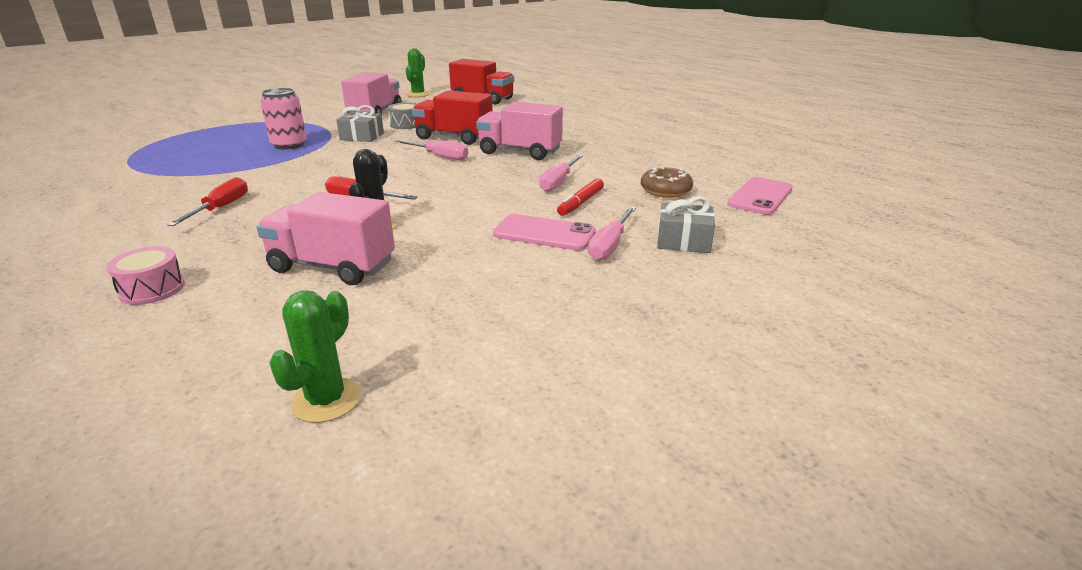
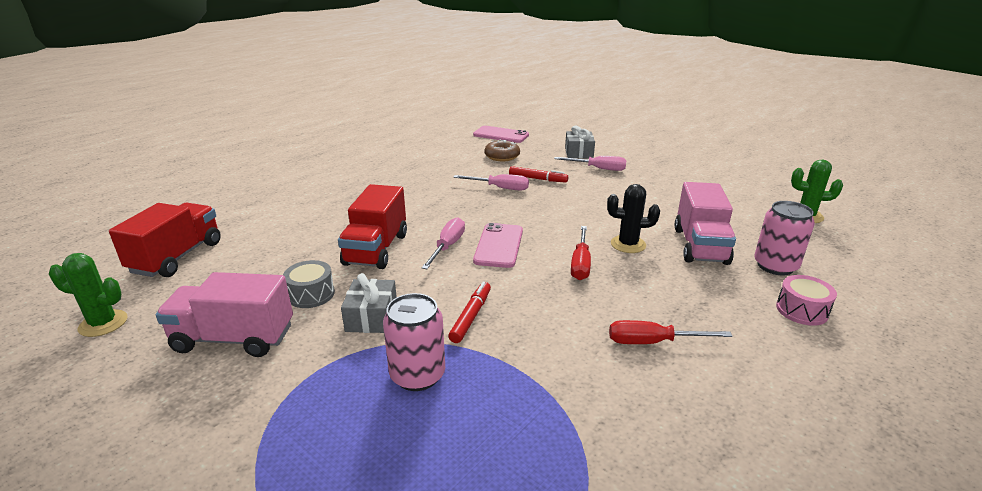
camera: 100 degrees left, 0 degrees up
(237, 304) = (775, 266): none -> pink can
(330, 158) = (471, 316): none -> red marker
(520, 152) = (425, 209): pink truck -> none
(544, 233) = (595, 186): pink phone -> pink phone (499, 246)

